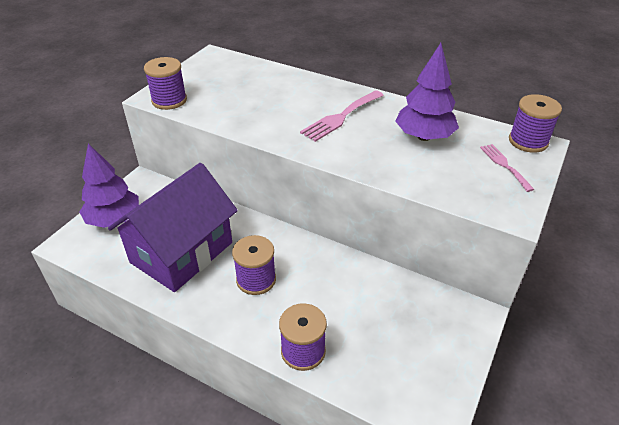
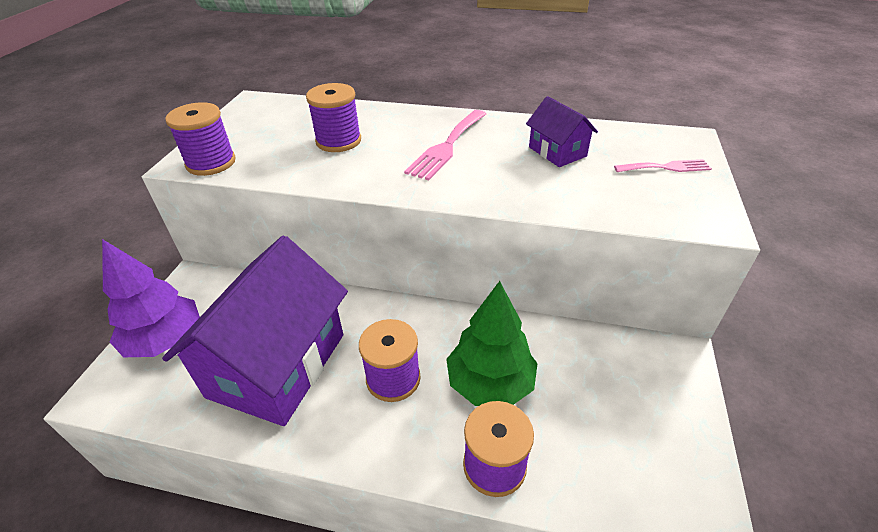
camera: 15 degrees left, 0 degrees up
(323, 299) = (490, 383): none -> green tree
(424, 136) = (557, 152): purple tree -> purple house
(504, 165) = (666, 167): pink fork -> pink fork turned 120 degrees clockwise
(528, 141) = (674, 137): purple spool -> purple spool (338, 141)

